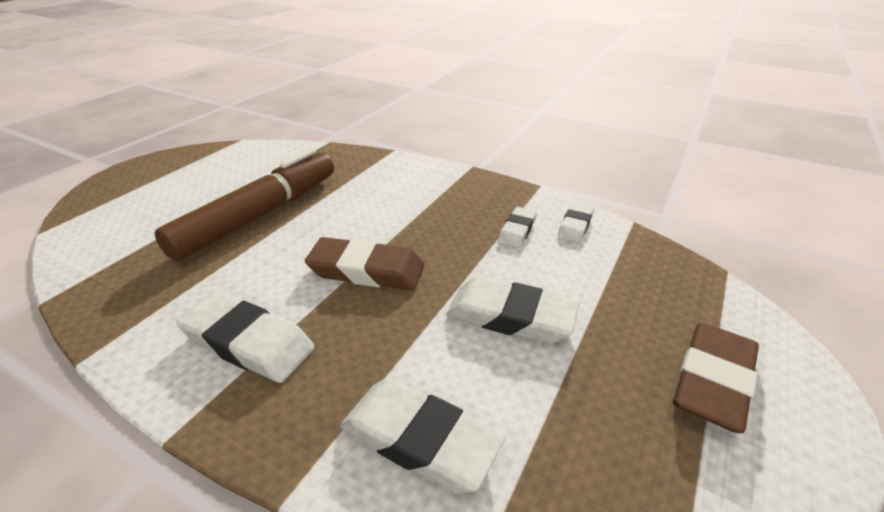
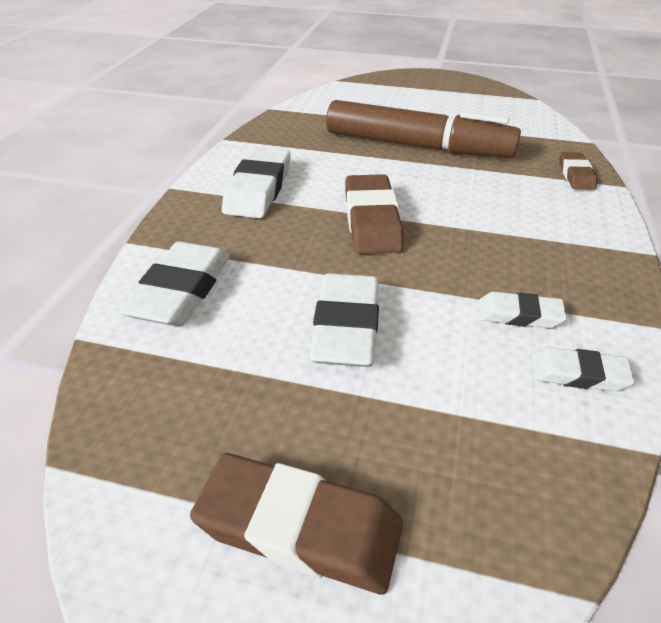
camera: 75 degrees right, 5 degrees up
(368, 161) = (575, 175): none -> brown eraser

